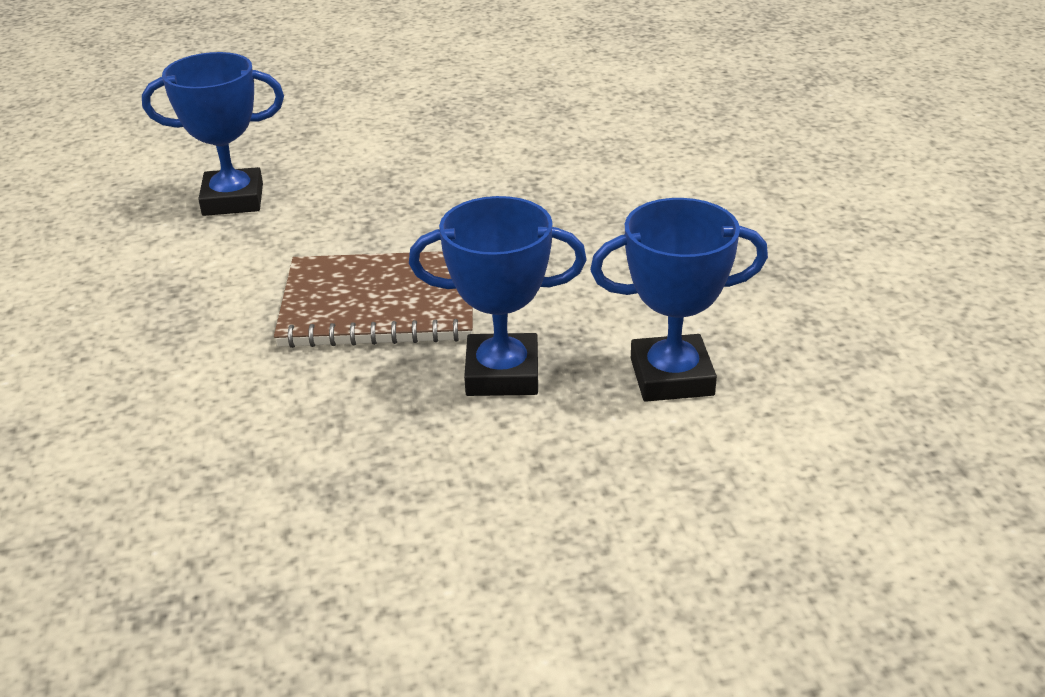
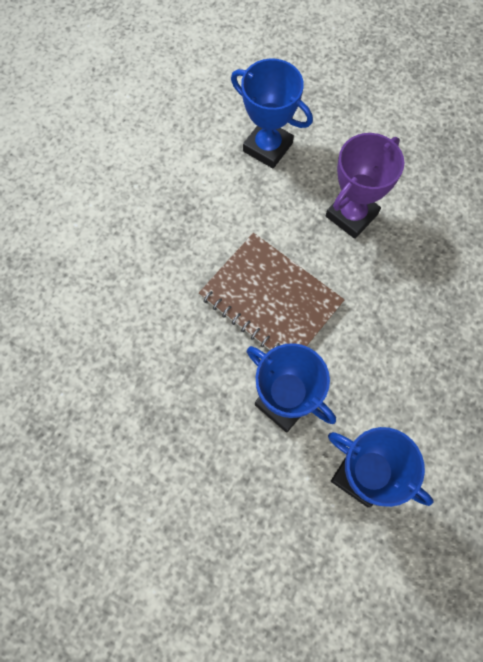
camera: 40 degrees right, 35 degrees up
(401, 200) = (351, 215): none -> purple trophy

